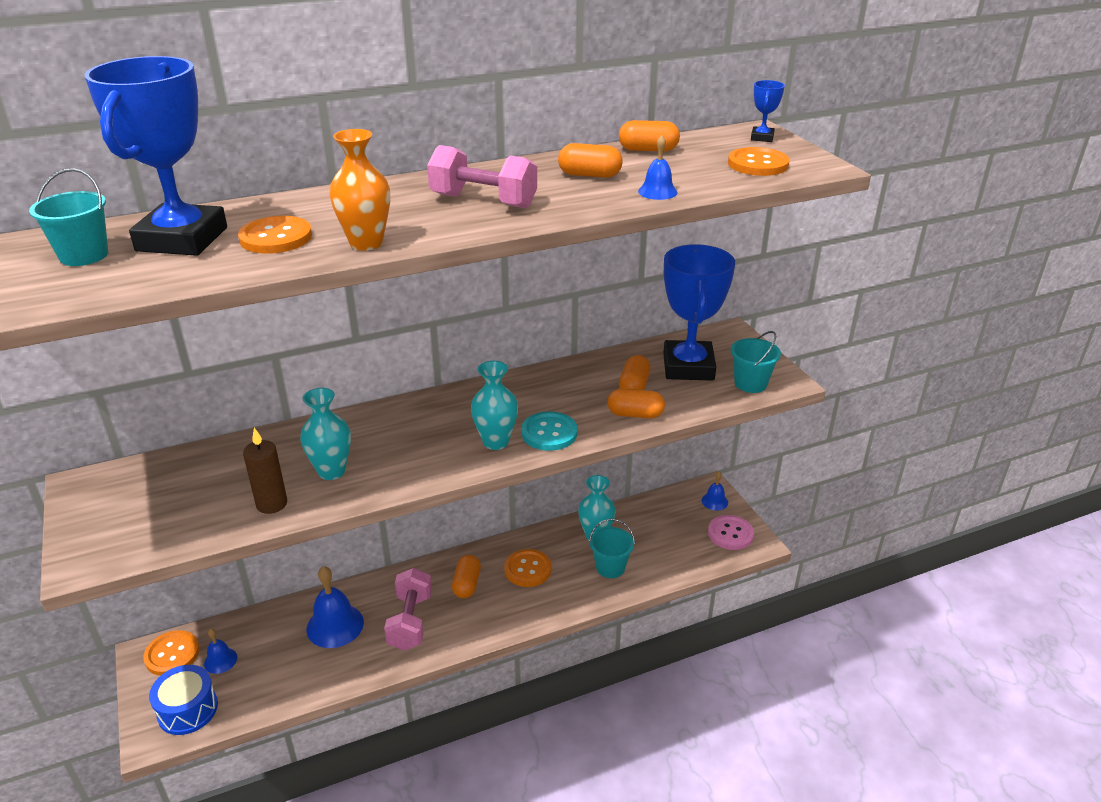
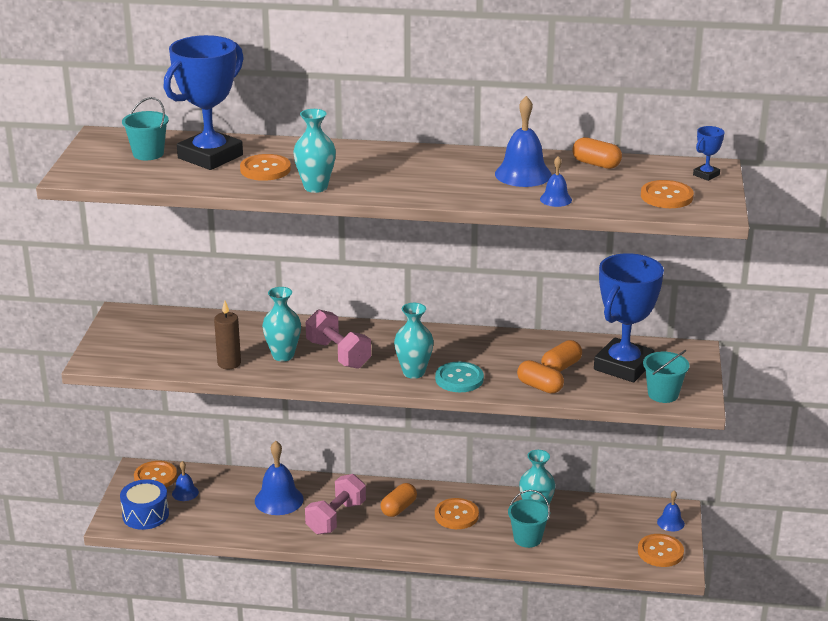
camera: 30 degrees right, 5 degrees down
(366, 243) = (315, 187): orange vase -> turquoise vase
(483, 201) = (423, 176): pink dumbbell -> pink dumbbell (338, 354)
(589, 175) = (523, 174): orange capsule -> blue bell
(730, 534) = (660, 552): pink button -> orange button

